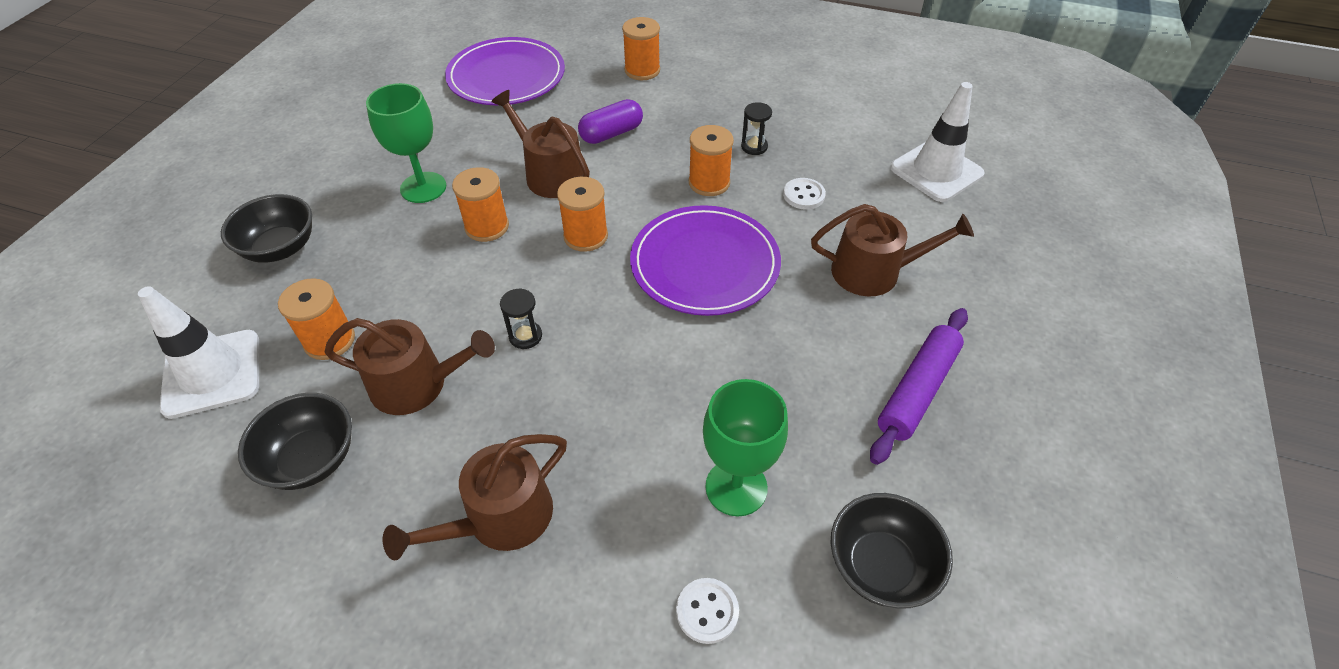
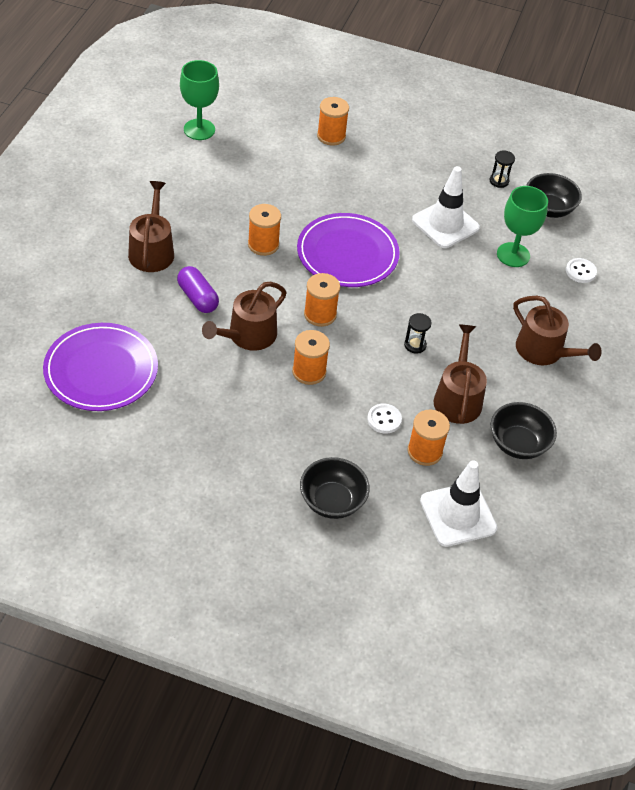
camera: 95 degrees left, 0 degrees up
(423, 187) = (261, 416): green goblet -> green goblet (199, 129)
(642, 70) = (106, 275): orange spool -> orange spool (331, 136)
(754, 147) = (222, 216): black hourglass -> black hourglass (499, 181)
(804, 195) = (279, 197): white button -> white button (384, 419)
(874, 272) = (353, 176): brown watering can -> brown watering can (152, 250)
(917, 390) = (444, 176): purple rolling pin -> none
(936, 171) = (256, 129): white traffic cone -> white traffic cone (445, 224)

